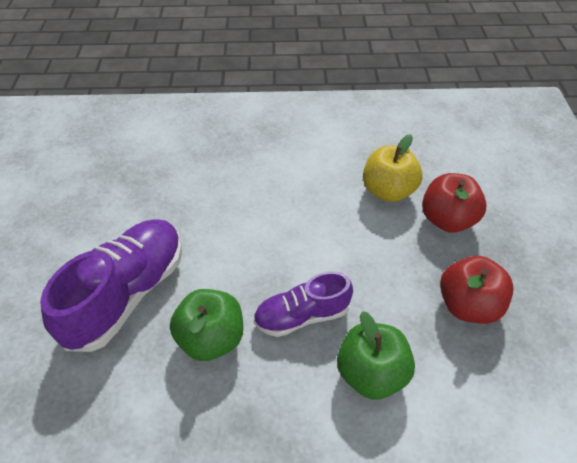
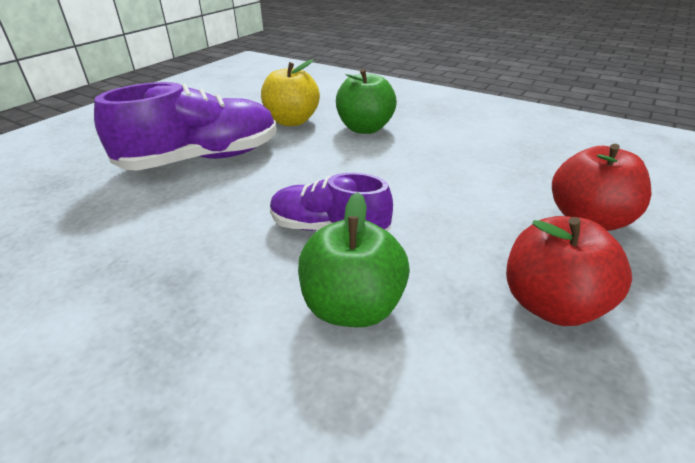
camera: 35 degrees right, 15 degrees down
(211, 338) = (228, 209): green apple -> green apple (365, 128)
(388, 191) = (527, 176): yellow apple -> yellow apple (292, 121)

